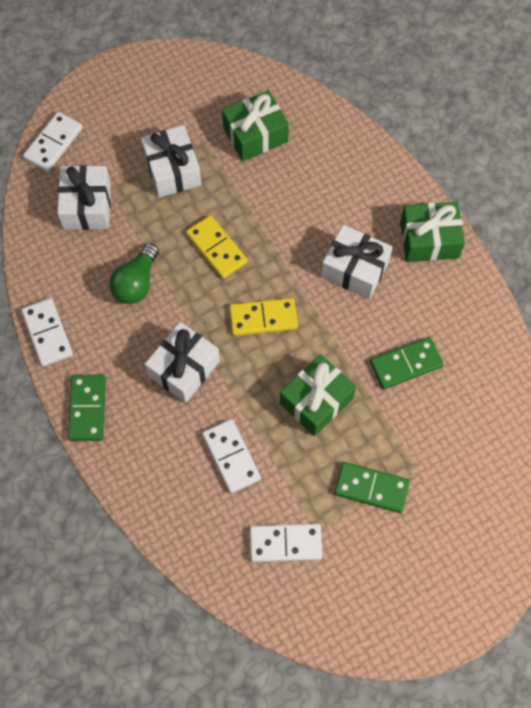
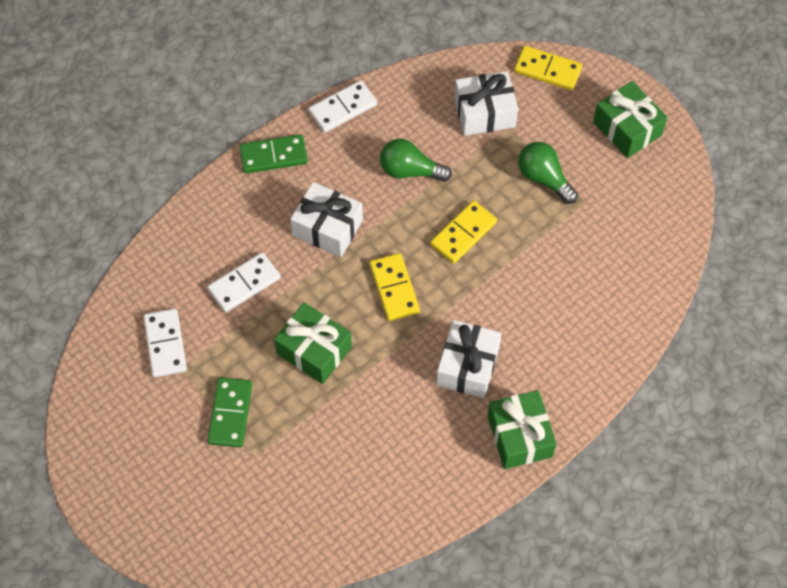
camera: 80 degrees right, 5 degrees down
(53, 143) = (547, 70): white domino -> yellow domino
(172, 170) = (544, 178): white gift -> green light bulb
(255, 134) = (606, 247): green gift -> green gift (627, 128)
(406, 364) = (369, 430): green domino -> none

